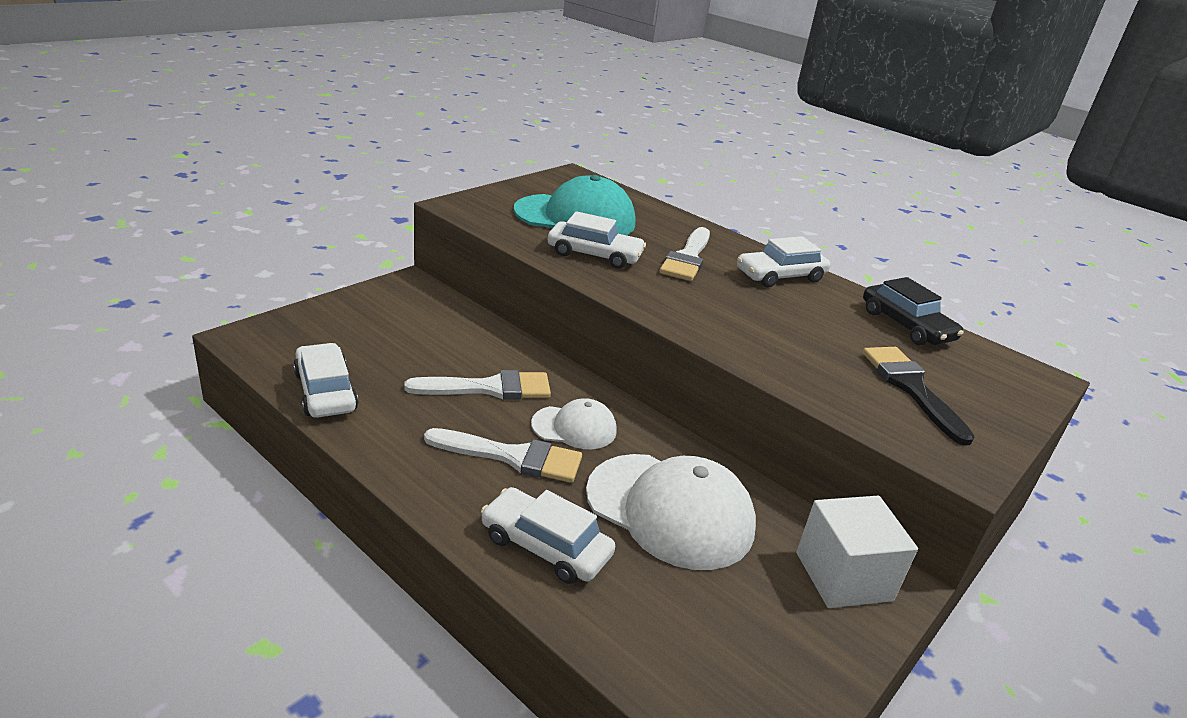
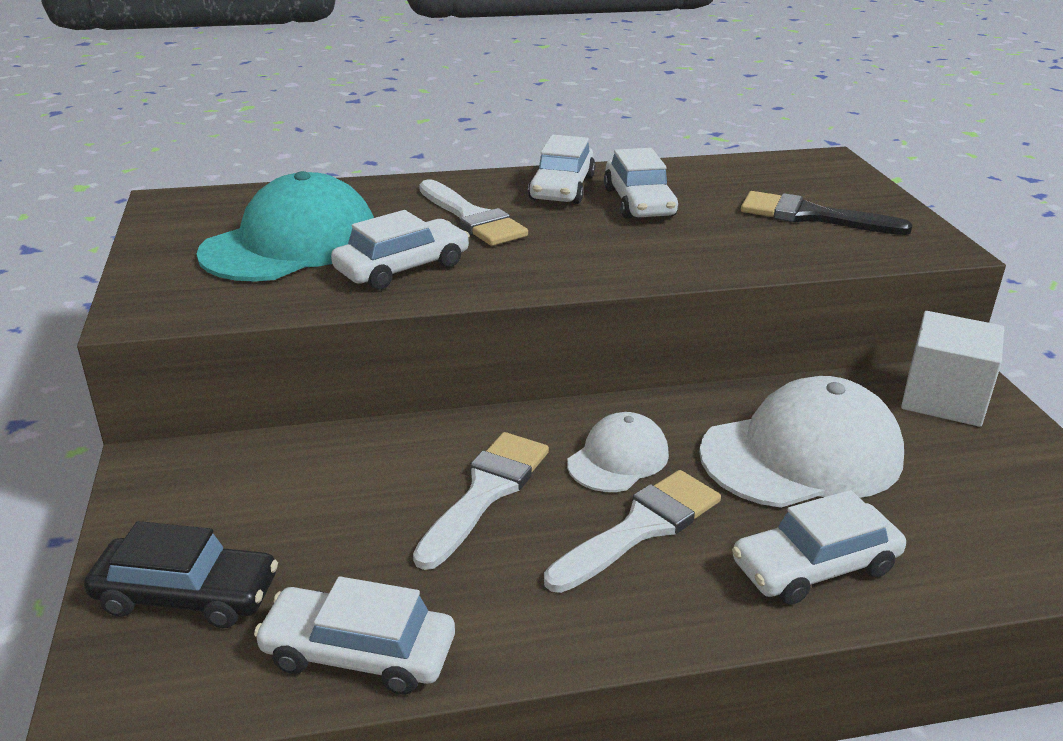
camera: 50 degrees left, 0 degrees up
(807, 309) = (639, 202): none -> white car
(906, 325) = (707, 173): black car -> black car (186, 595)

